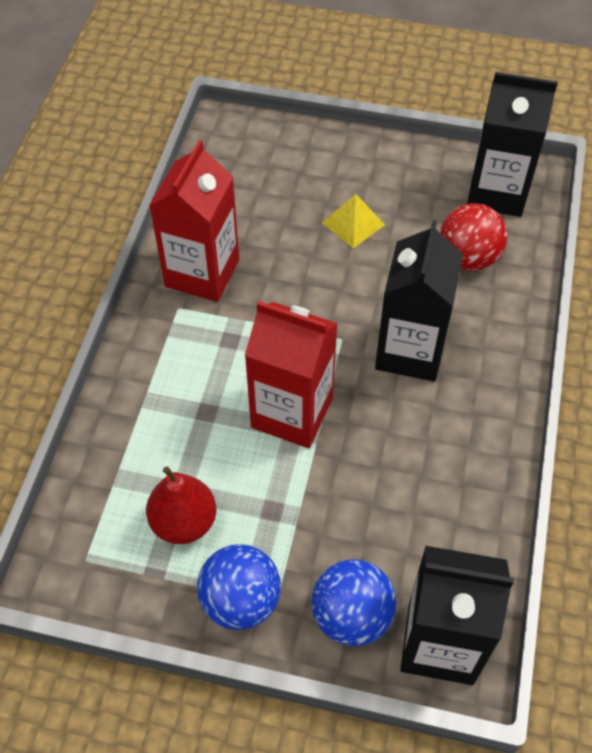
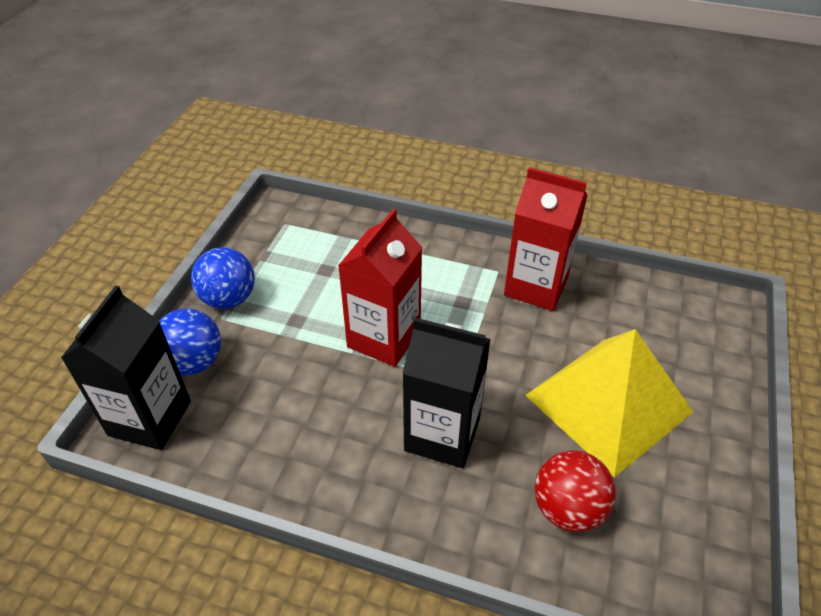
camera: 95 degrees right, 10 degrees down
(184, 522) = (299, 271): red pear -> none
(353, 223) = (608, 403): yellow pyramid -> yellow pyramid, size x2.45
(497, 192) = (680, 562): black carton -> none

